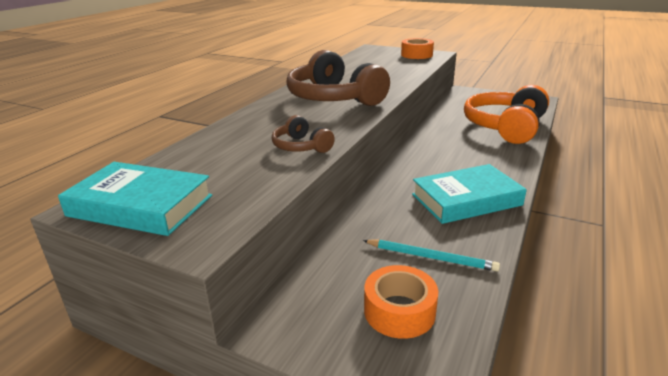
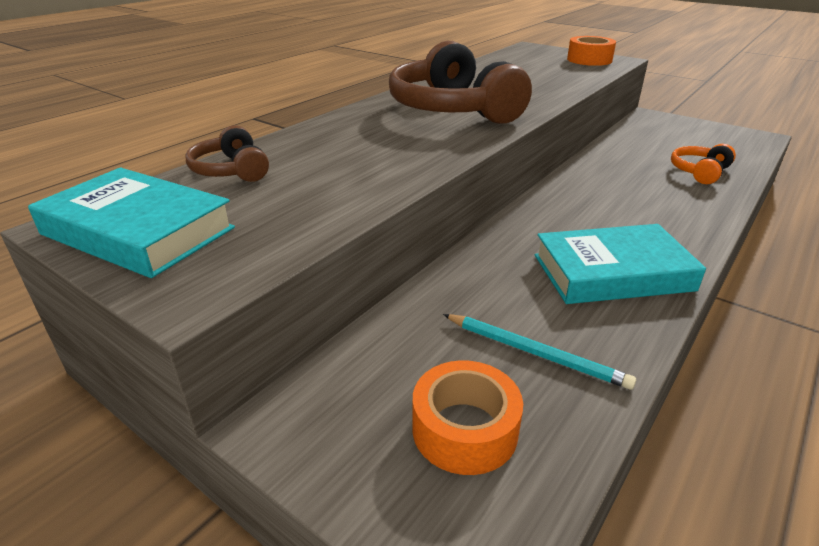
camera: 10 degrees right, 5 degrees up
(301, 146) = (382, 172): brown headphones -> brown headphones (231, 170)
(505, 127) = (699, 172): orange headphones -> orange headphones, size x0.49

